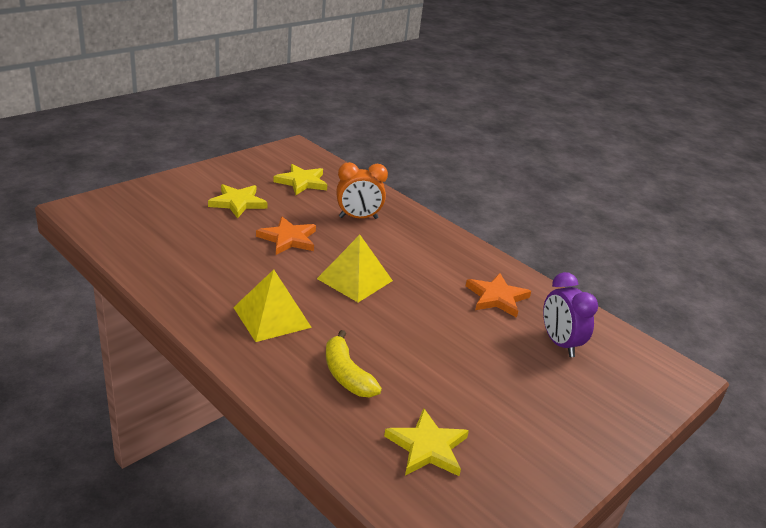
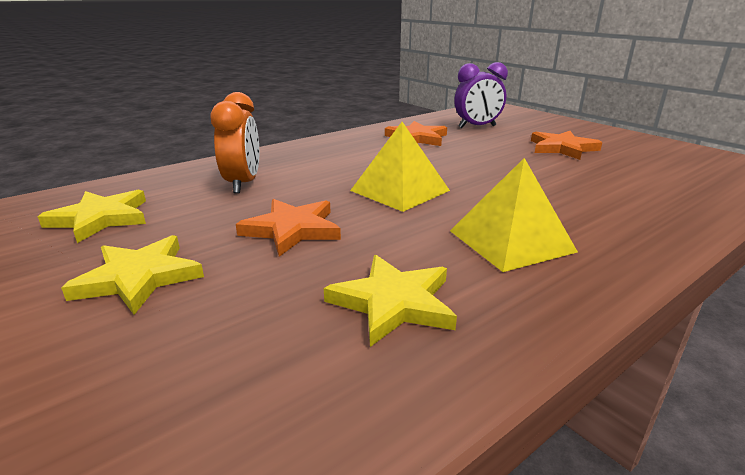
camera: 80 degrees left, 5 degrees down
(346, 375) = (594, 199): yellow banana -> none
(427, 447) = (662, 172): yellow star -> yellow star (393, 303)
(494, 393) = (562, 148): none -> orange star

